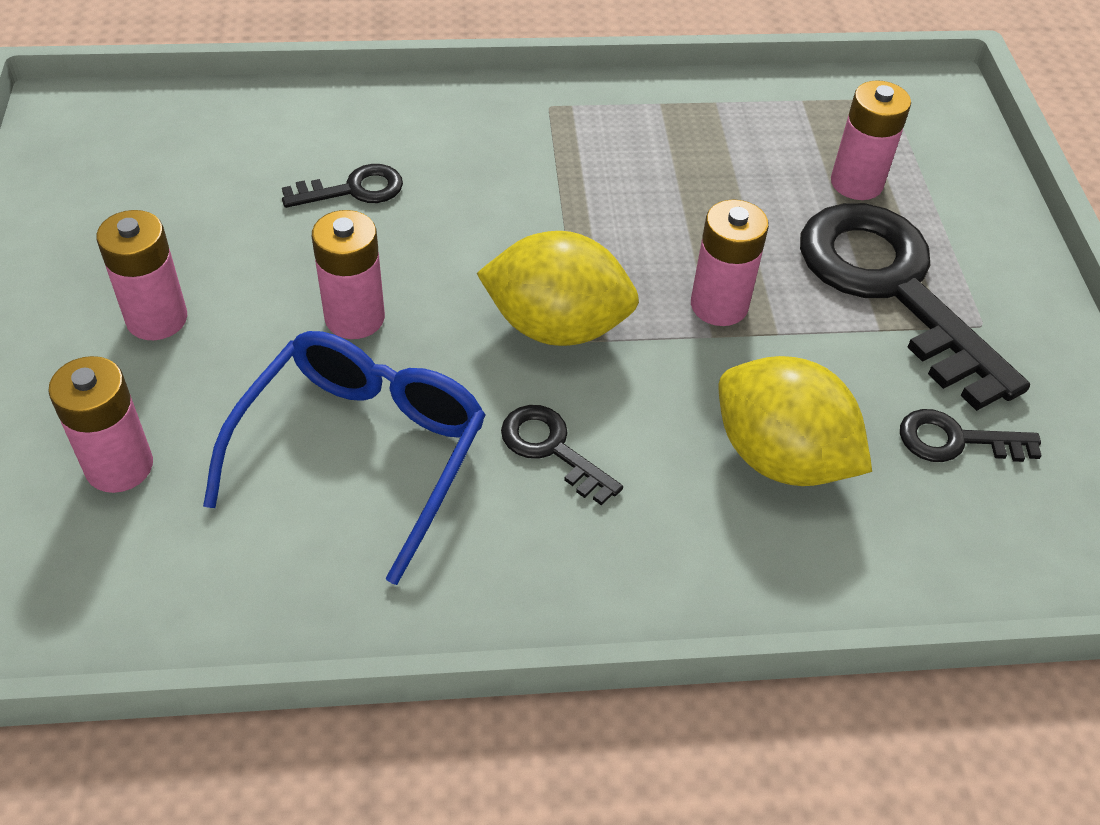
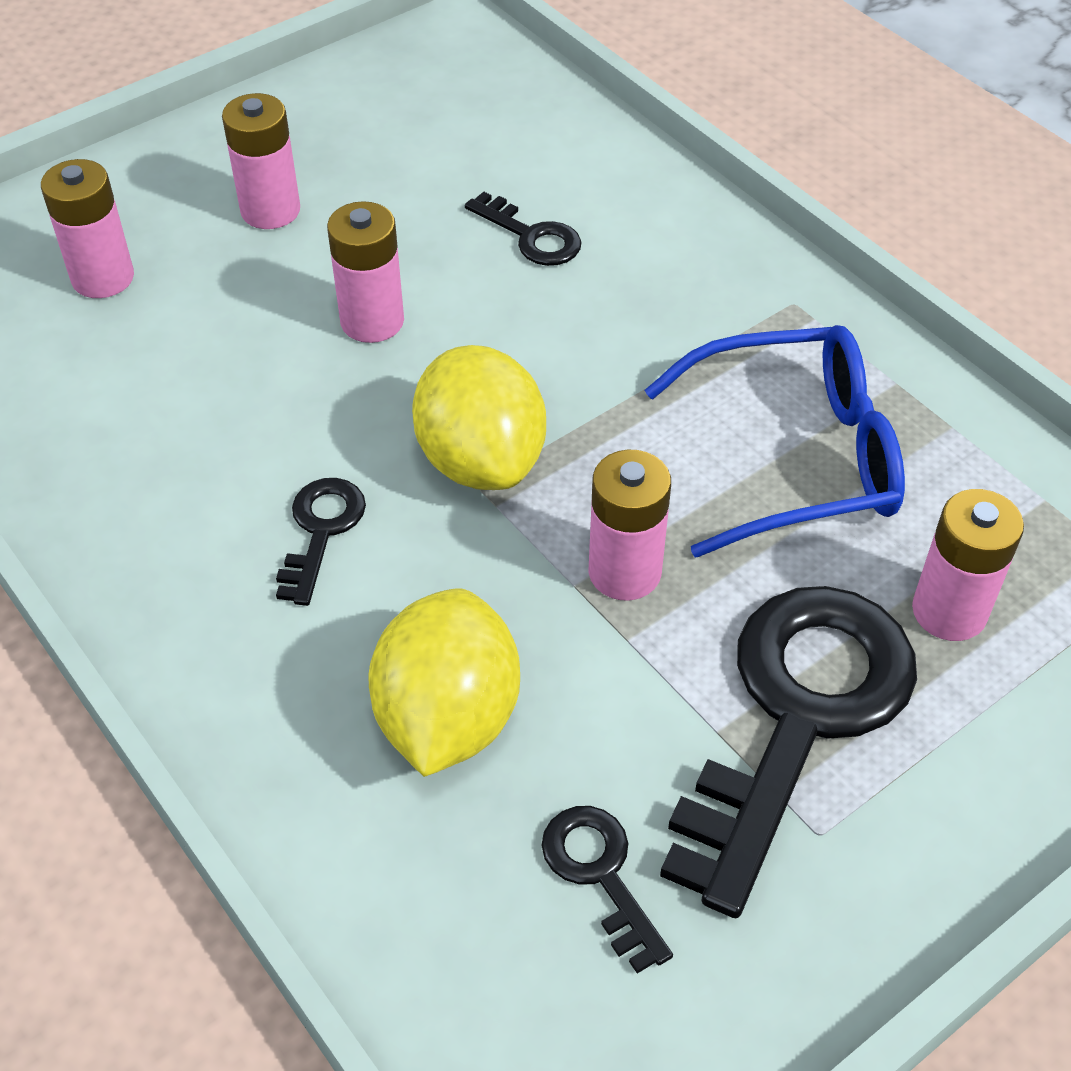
camera: 60 degrees right, 0 degrees up
(362, 452) = (221, 407): blue glasses -> blue glasses (796, 457)

